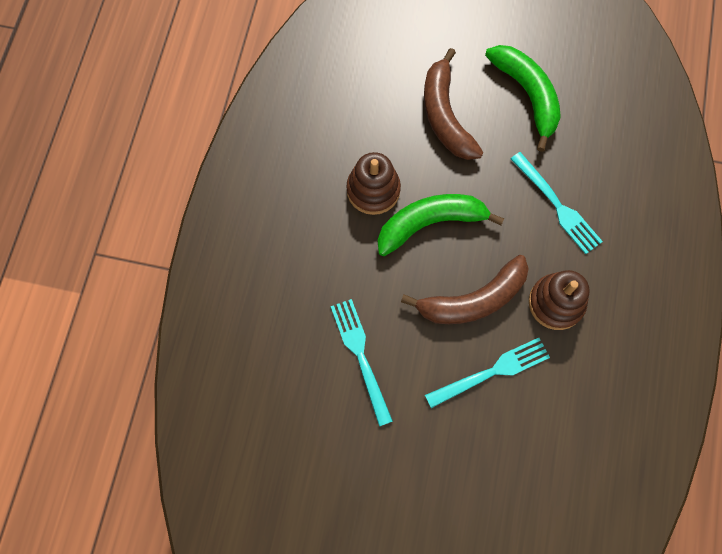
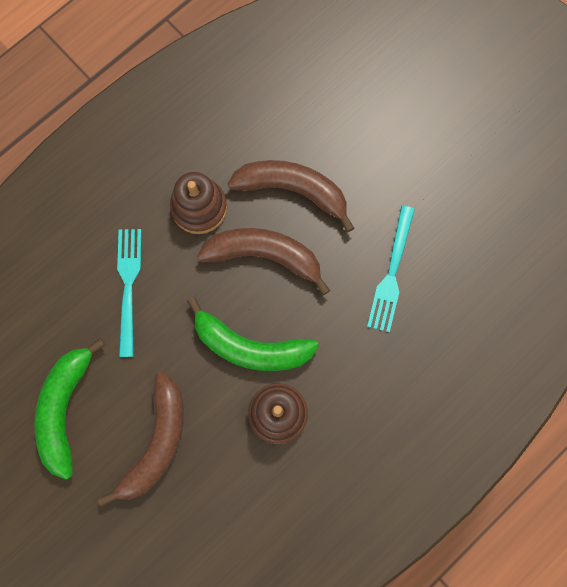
camera: 145 degrees left, 5 degrees up
(492, 371) = (293, 190): turquoise fork -> brown banana

